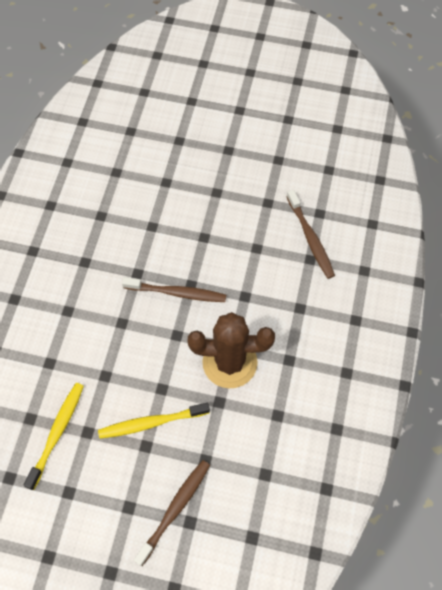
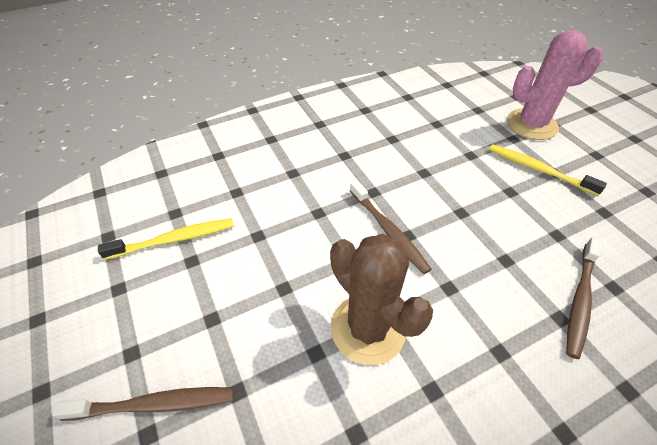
camera: 50 degrees right, 15 degrees down
(151, 422) = (240, 305): yellow toothbrush -> yellow toothbrush (538, 170)
(179, 115) = (531, 124): none -> pink cactus

